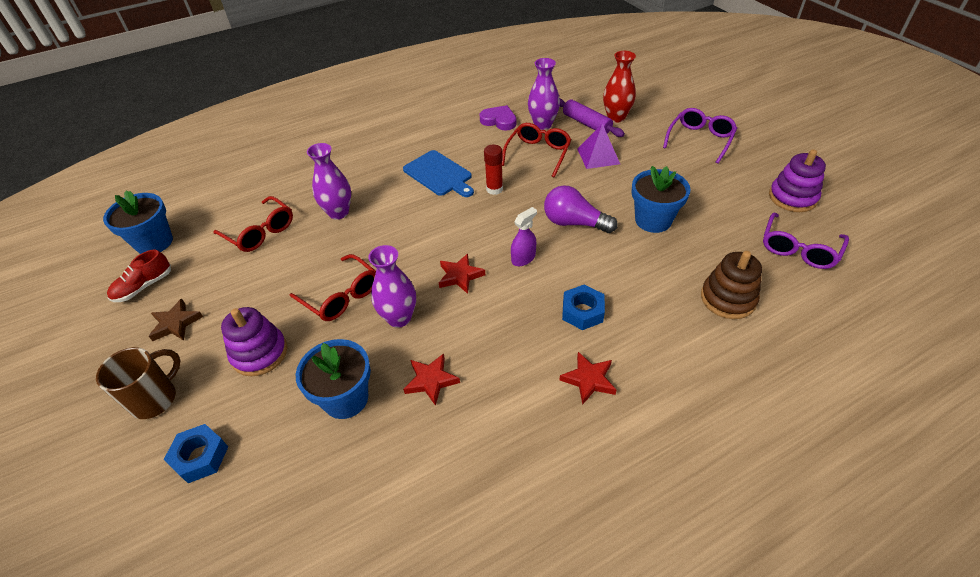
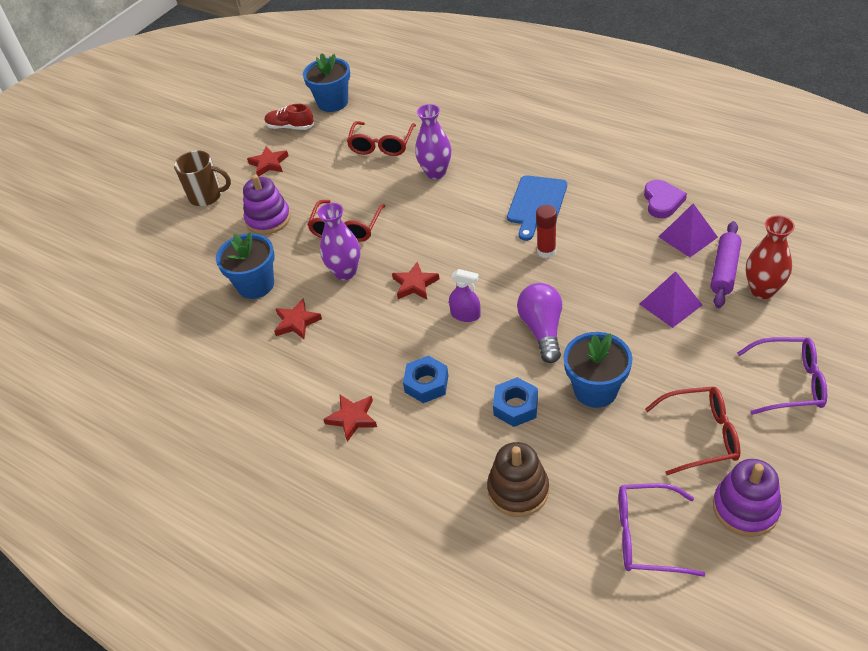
camera: 65 degrees right, 0 degrees up
(176, 323) = (269, 164): brown star -> red star
(200, 457) = (177, 244): blue nut -> blue nut (515, 406)
(538, 154) = (630, 256): red glasses -> red glasses (700, 435)
(543, 124) = (688, 237): purple vase -> purple pyramid

